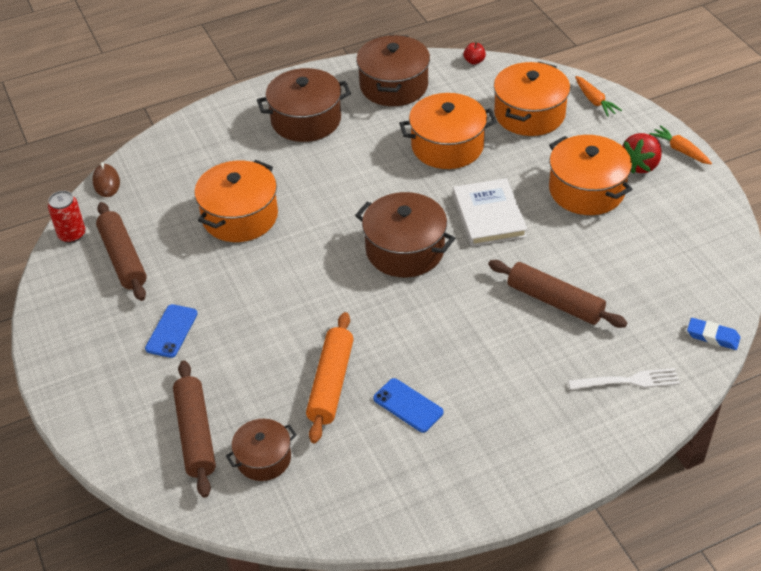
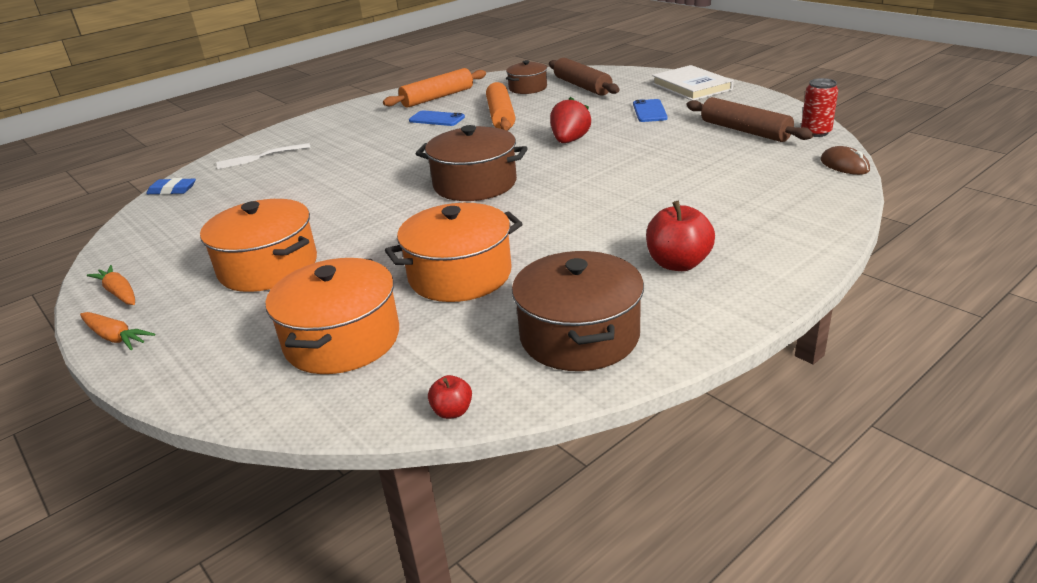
camera: 165 degrees right, 15 degrees down
(240, 216) = (666, 172): orange pot -> none
(306, 120) = (678, 263): brown pot -> red apple
(391, 478) = (437, 97): none -> orange rolling pin
(488, 215) = (390, 223): white book -> white book (691, 87)
(554, 301) = (318, 182): brown rolling pin -> none
(594, 101) = (228, 383): orange carrot -> orange carrot (119, 293)
(640, 165) = (185, 307): red strawberry -> red strawberry (569, 141)

